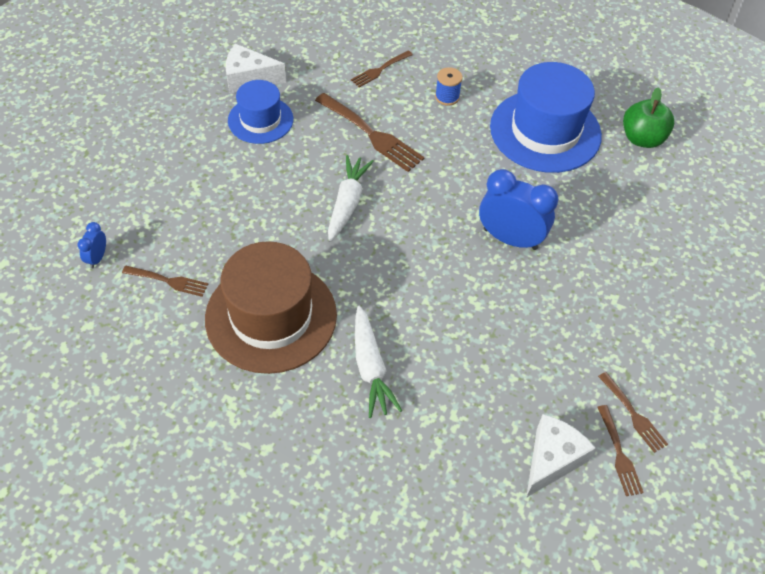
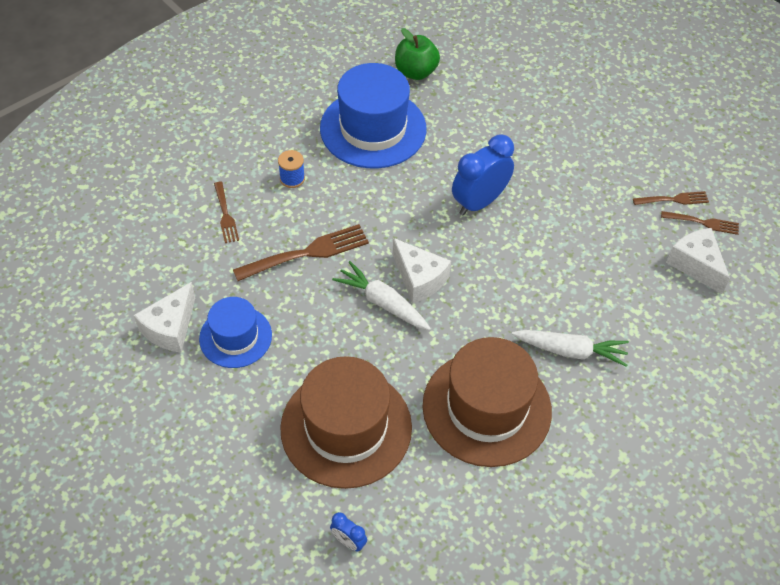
camera: 65 degrees left, 0 degrees up
(168, 281) = (408, 482): brown fork -> none
(205, 220) = (346, 427): none -> brown hat
(389, 221) = (419, 279): none -> white cheese

